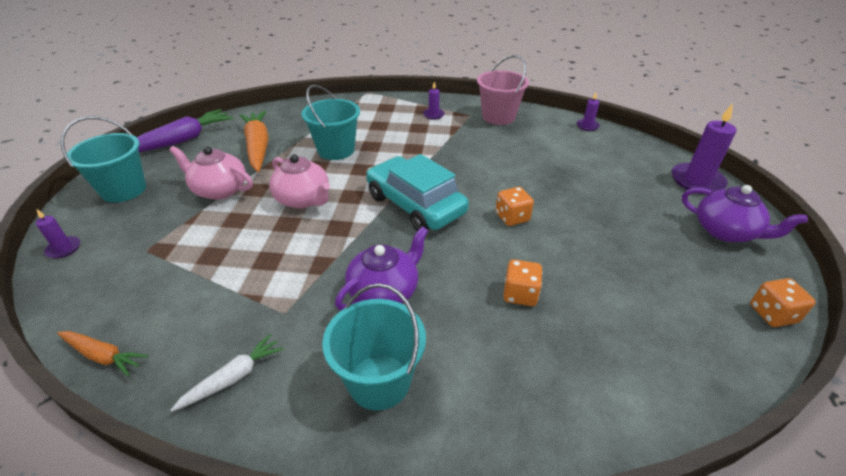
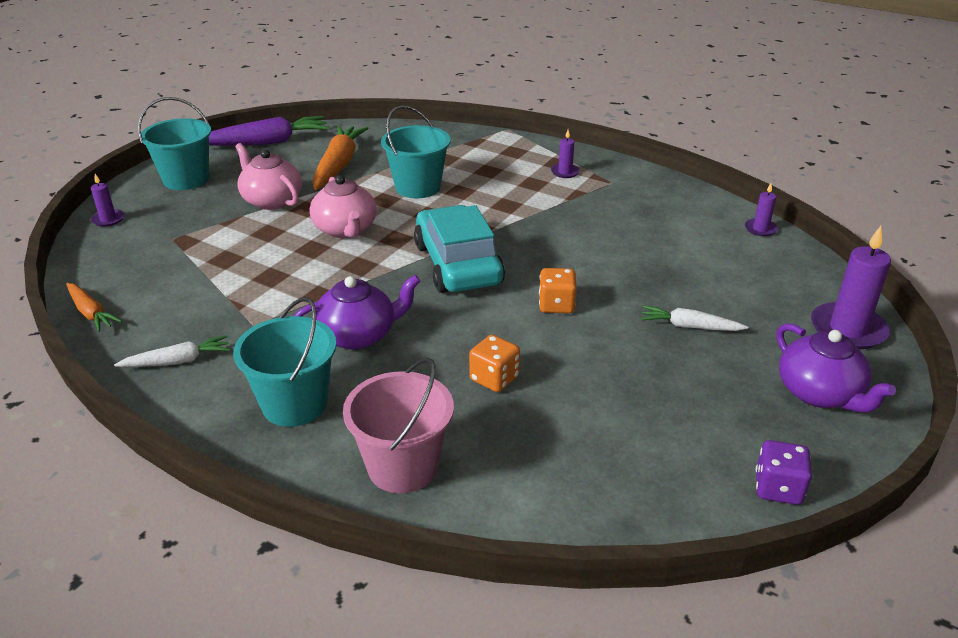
camera: 25 degrees right, 5 degrees down
(498, 117) = (647, 192): pink bucket -> pink bucket (402, 467)
(609, 207) = (689, 326): none -> white carrot
(772, 314) = (778, 488): orange dice -> purple dice

